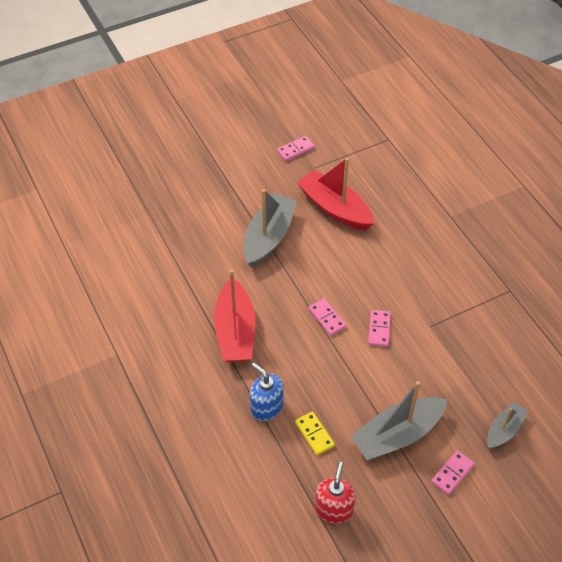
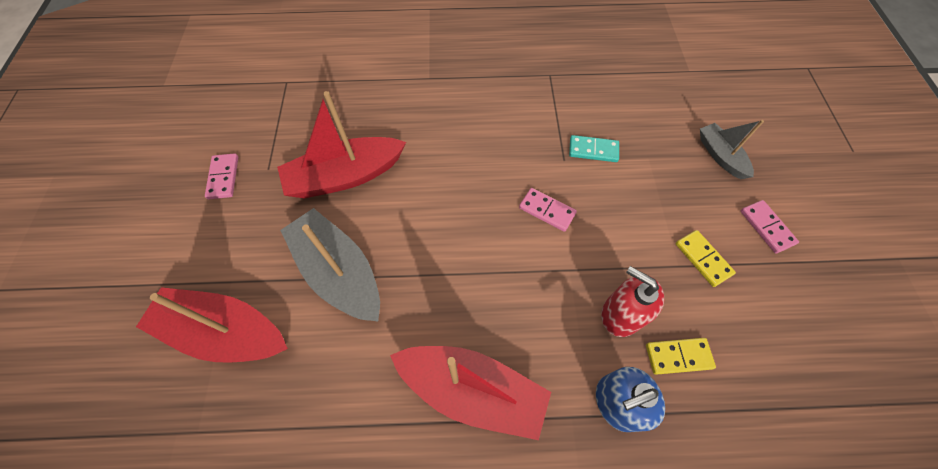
camera: 65 degrees left, 10 degrees up
(206, 204) = (225, 332): none -> red boat
(327, 318) = (505, 260): pink domino -> none
(334, 509) = (798, 383): red soap dispenser -> red soap dispenser (621, 314)
(397, 435) = (702, 259): grey boat -> yellow domino
(451, 342) = (593, 150): none -> turquoise domino

